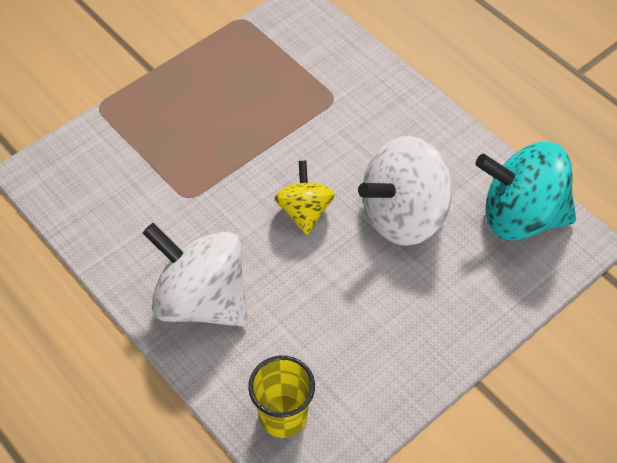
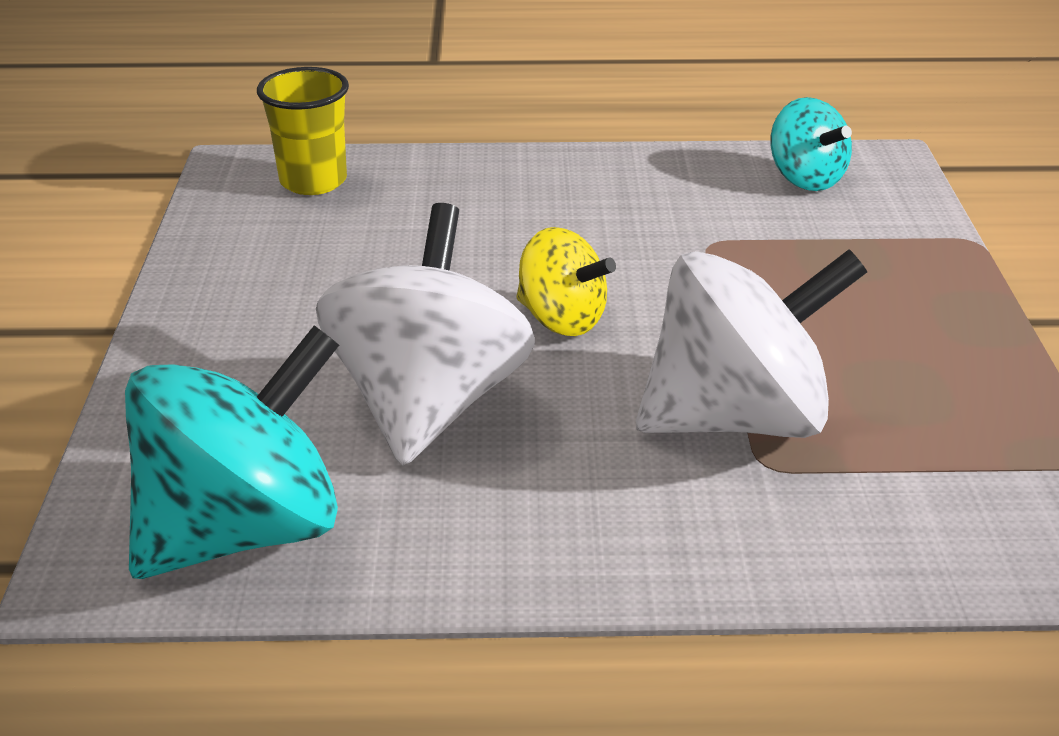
camera: 130 degrees right, 20 degrees down
(83, 194) = (805, 178): none -> turquoise spinning top
(202, 300) = (533, 193): white spinning top -> white spinning top (737, 417)

